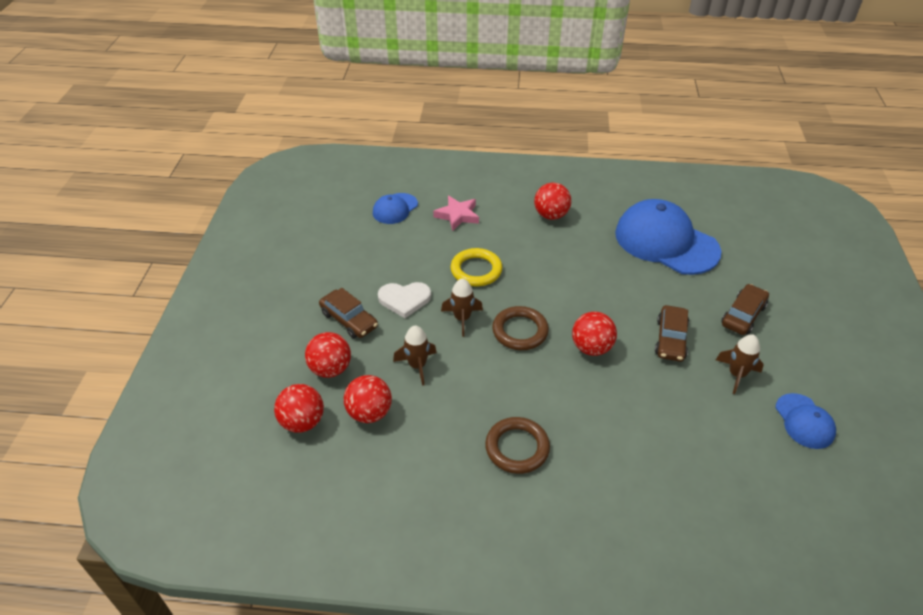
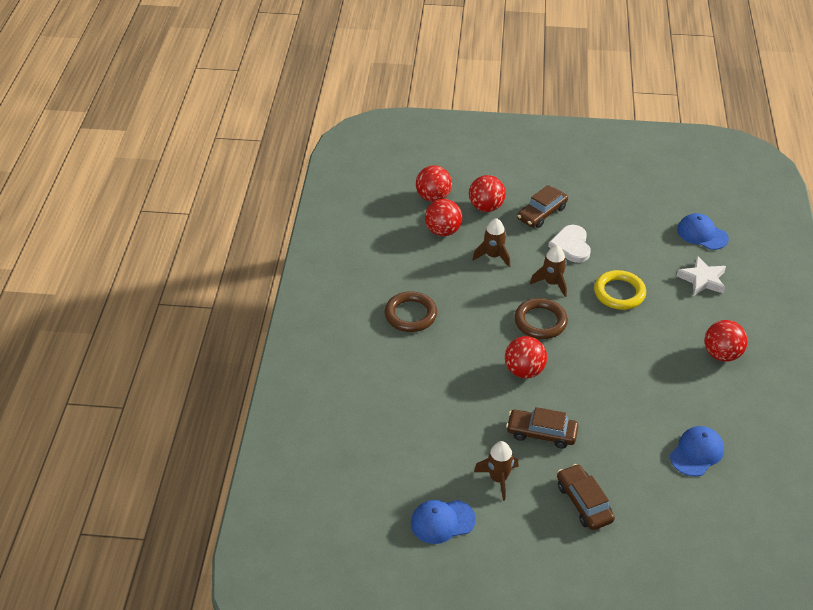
camera: 90 degrees right, 0 degrees up
(457, 215) = (702, 279): pink star -> white star
(666, 242) = (696, 452): blue cap -> blue cap, size x0.49
(743, 315) = (584, 502): brown car -> brown car turned 150 degrees counterclockwise

